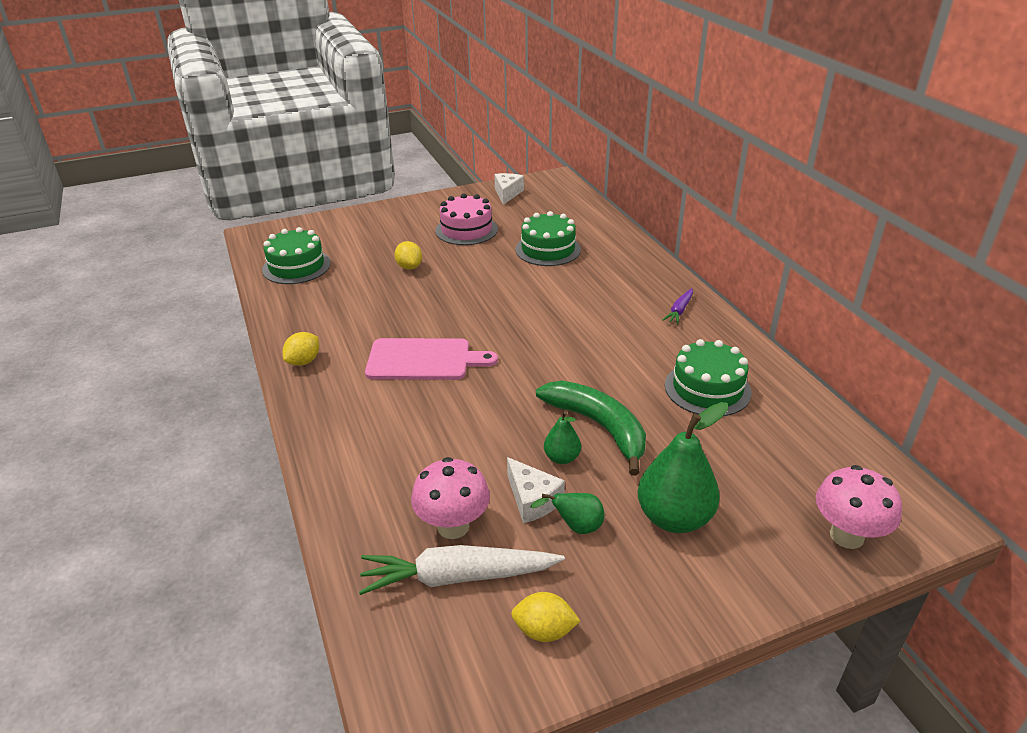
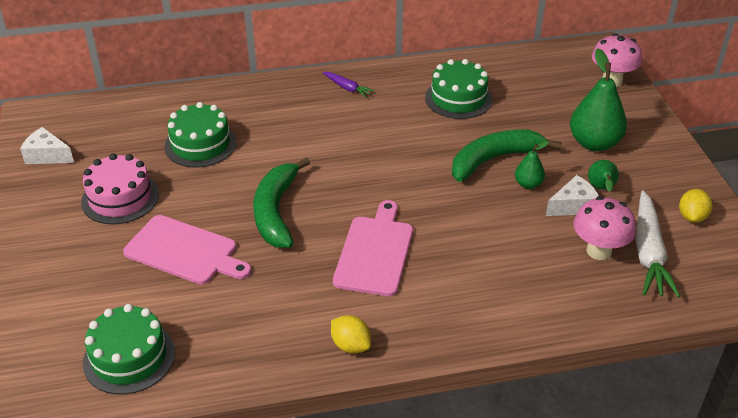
camera: 80 degrees left, 5 degrees up
(409, 267) = (184, 251): yellow lemon -> pink cutting board
(468, 300) = (276, 212): none -> green banana

